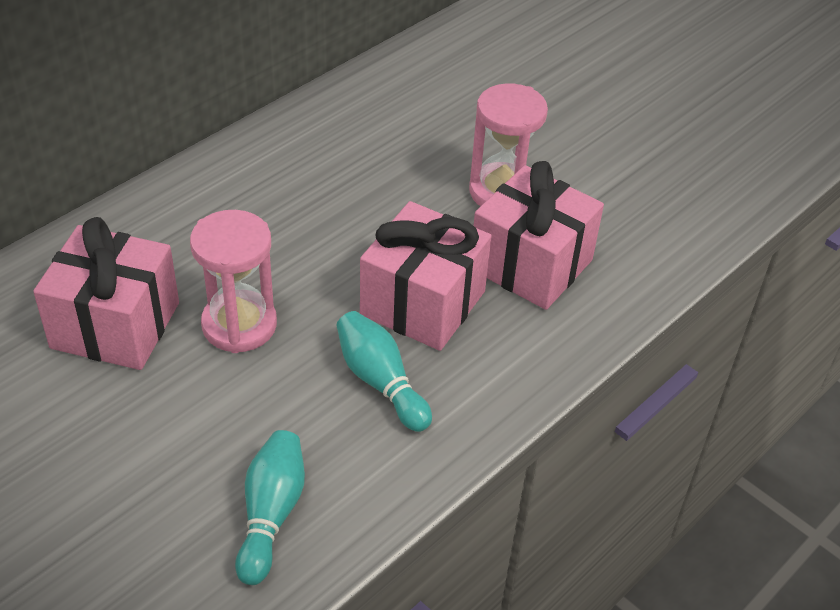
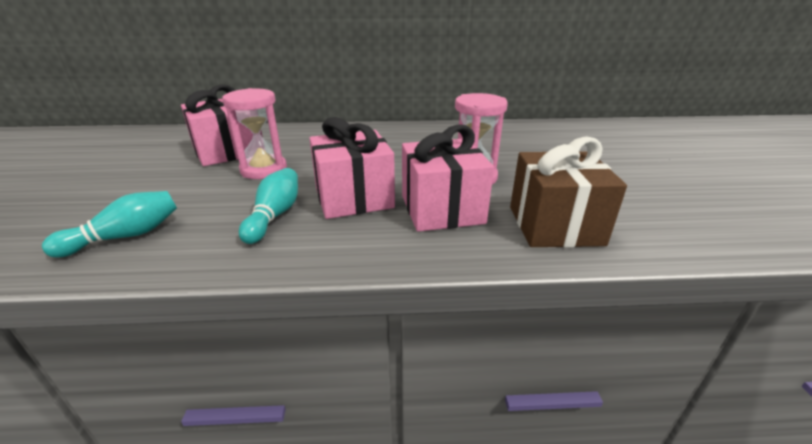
camera: 45 degrees right, 15 degrees down
(647, 225) = (554, 225): none -> brown gift

